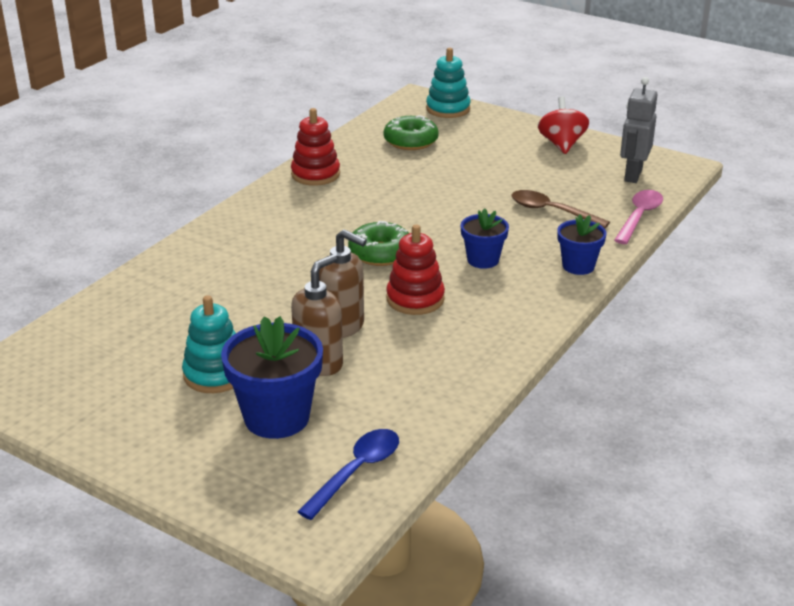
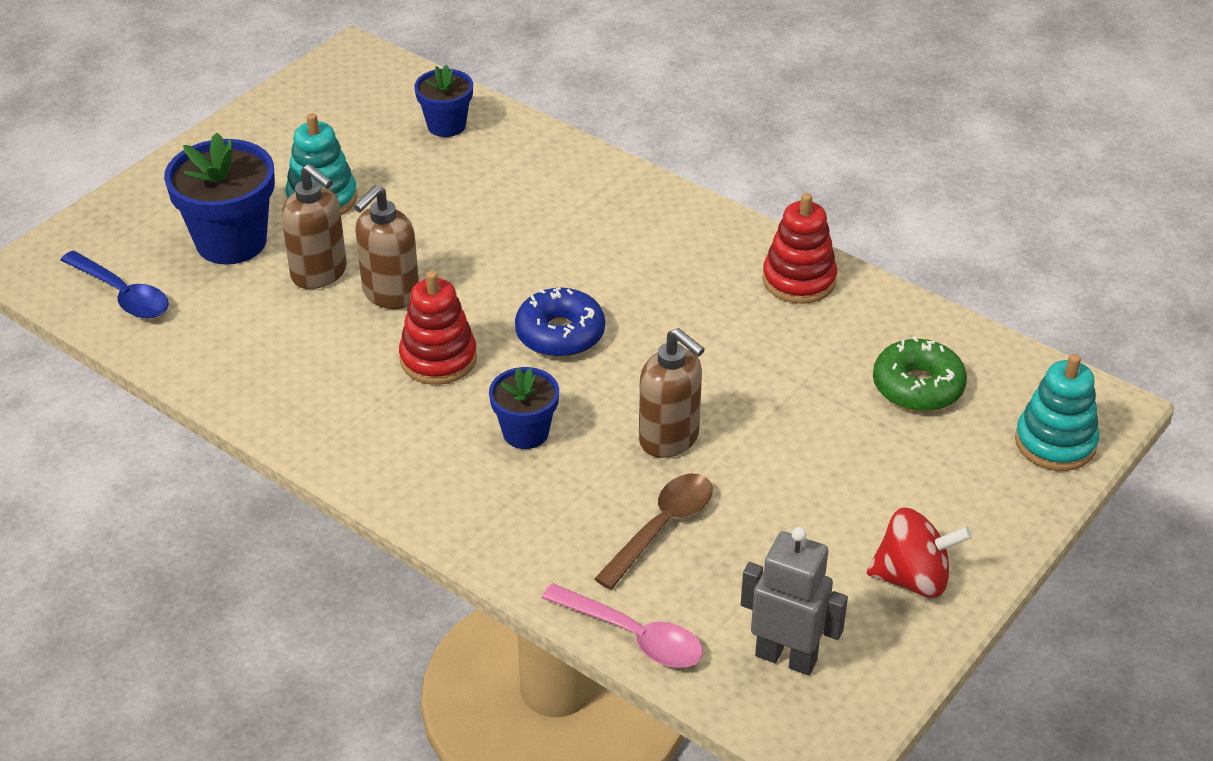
camera: 95 degrees right, 10 degrees up
(380, 253) = (560, 334): green donut -> blue donut
(475, 211) = (669, 439): none -> brown soap dispenser
(578, 266) = (491, 533): blue flower pot -> blue flower pot (446, 125)

